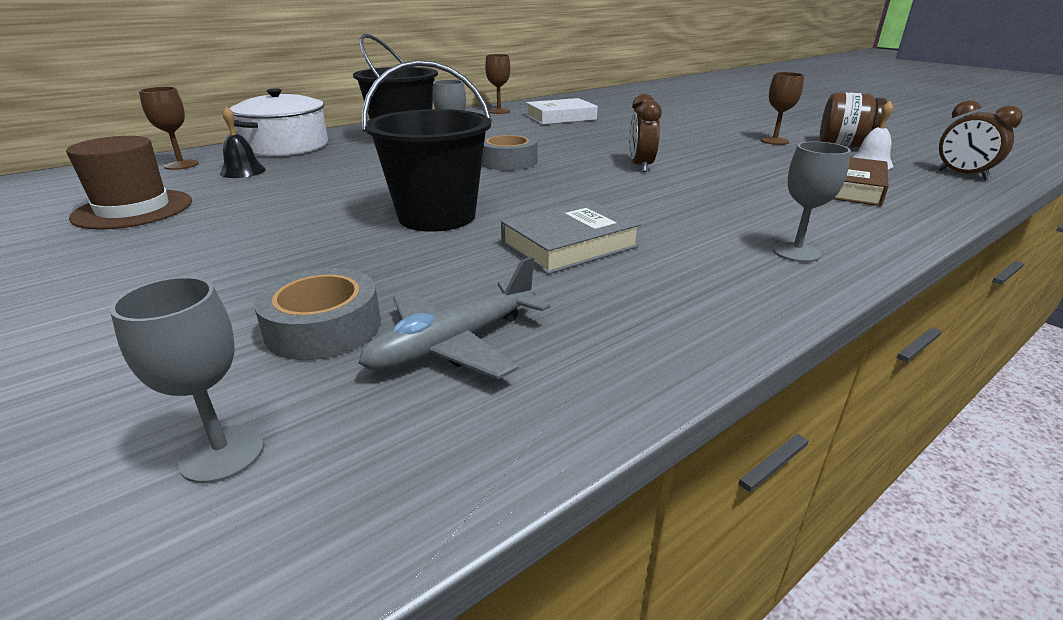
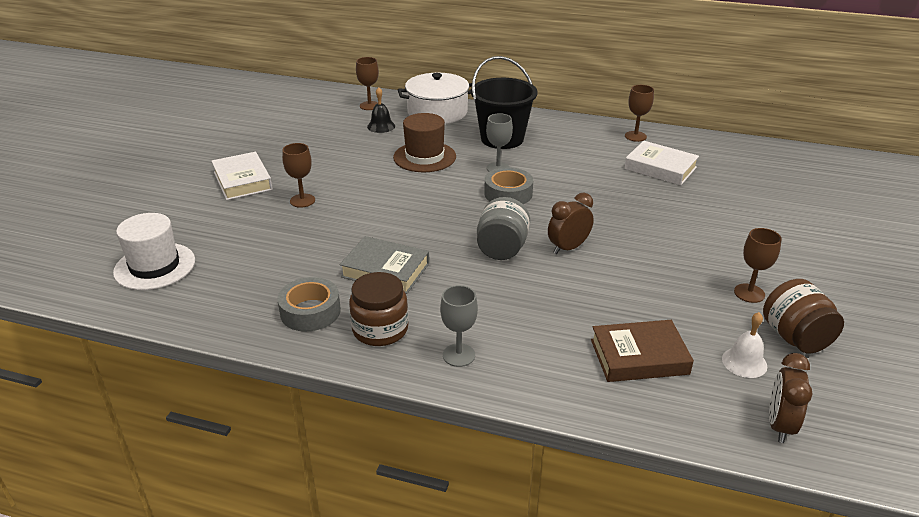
camera: 55 degrees right, 5 degrees up
(133, 209) = (302, 133): brown hat -> brown hat (424, 157)
(141, 279) = (242, 181): none -> white book
(222, 453) = (155, 266): grey goblet -> white hat
(305, 251) = (302, 200): none -> brown goblet
(323, 327) = (240, 243): grey tape -> grey tape (310, 311)
(437, 216) = (382, 213): black bucket -> none
(453, 344) = (252, 279): grey plane -> none
(606, 186) = (502, 249): none -> grey jar
(704, 280) = (380, 329): none -> brown jar

